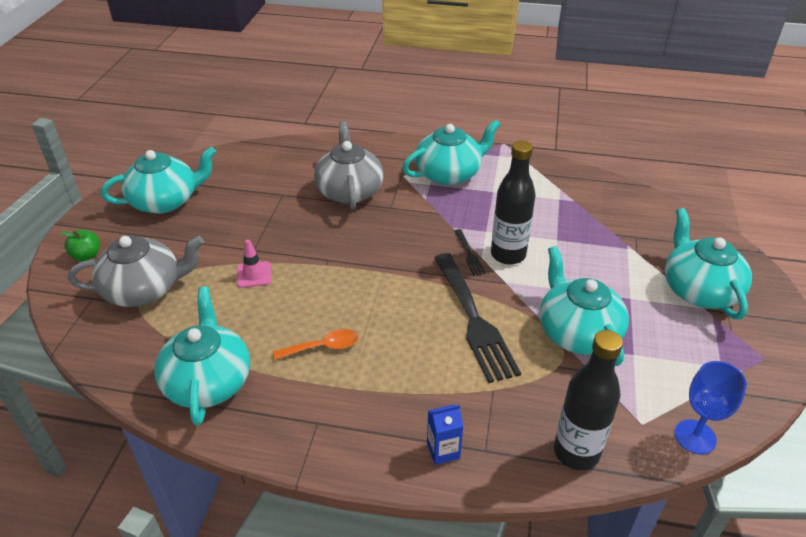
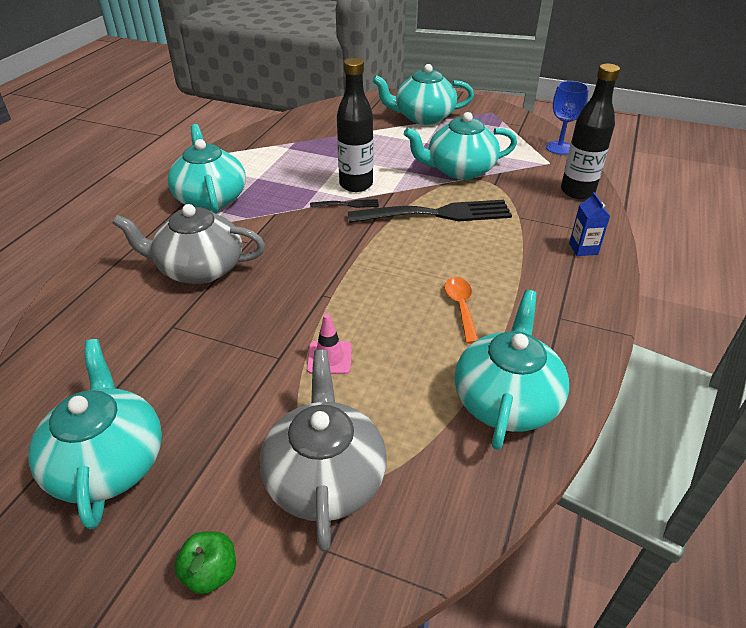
camera: 80 degrees left, 0 degrees up
(208, 381) = (506, 400): turquoise teapot -> turquoise teapot turned 105 degrees clockwise

